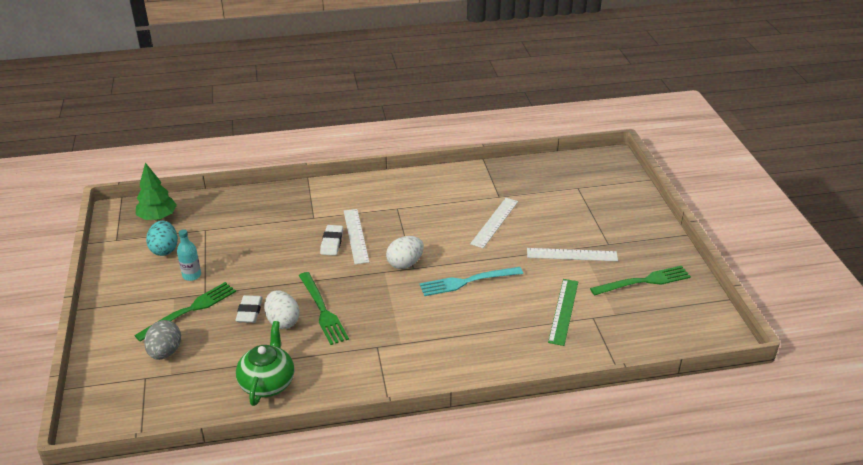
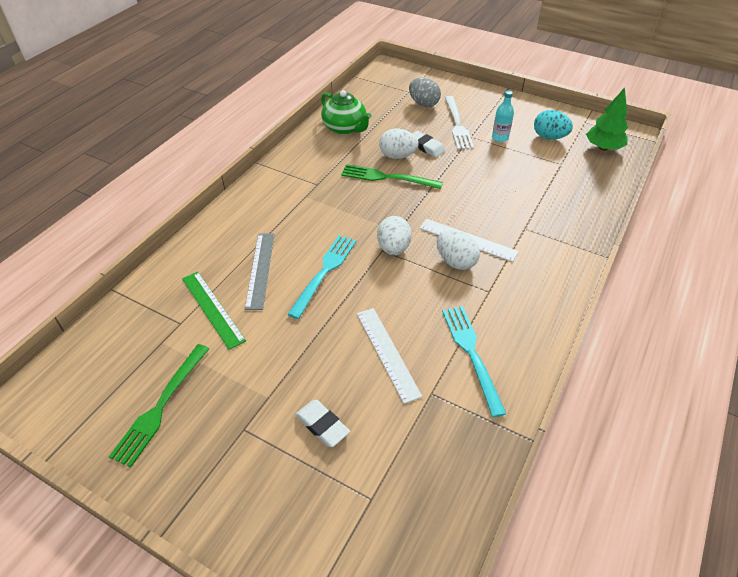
camera: 130 degrees right, 10 degrees up
(190, 309) = (457, 125): green fork -> white fork
(332, 242) = (472, 221): white eraser -> white eraser (322, 425)
(385, 231) = (456, 262): none -> white egg
(454, 195) = (471, 353): none -> turquoise fork
(505, 313) = (260, 270): none -> grey ruler
(572, 254) = (267, 378): white ruler -> none

